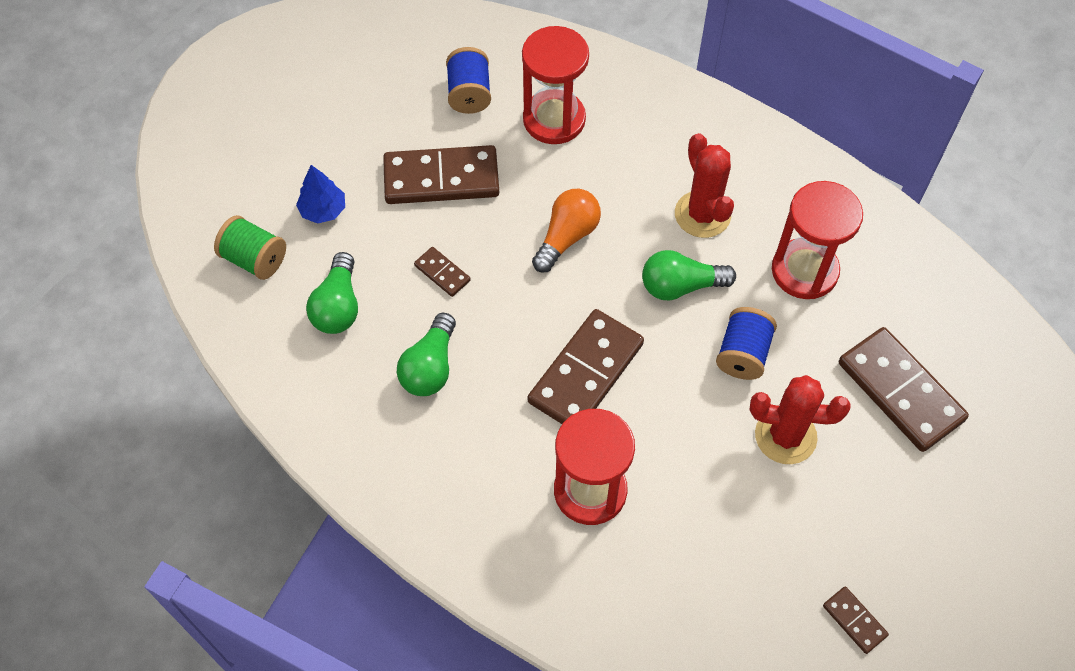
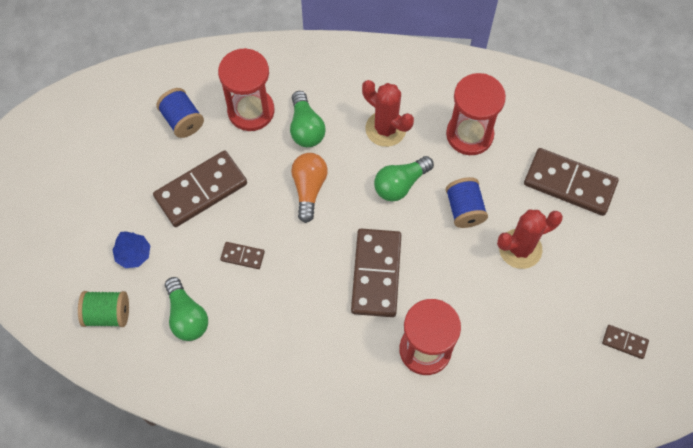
camera: 30 degrees left, 5 degrees up
(430, 367) = (274, 324): green light bulb -> green light bulb (306, 128)

